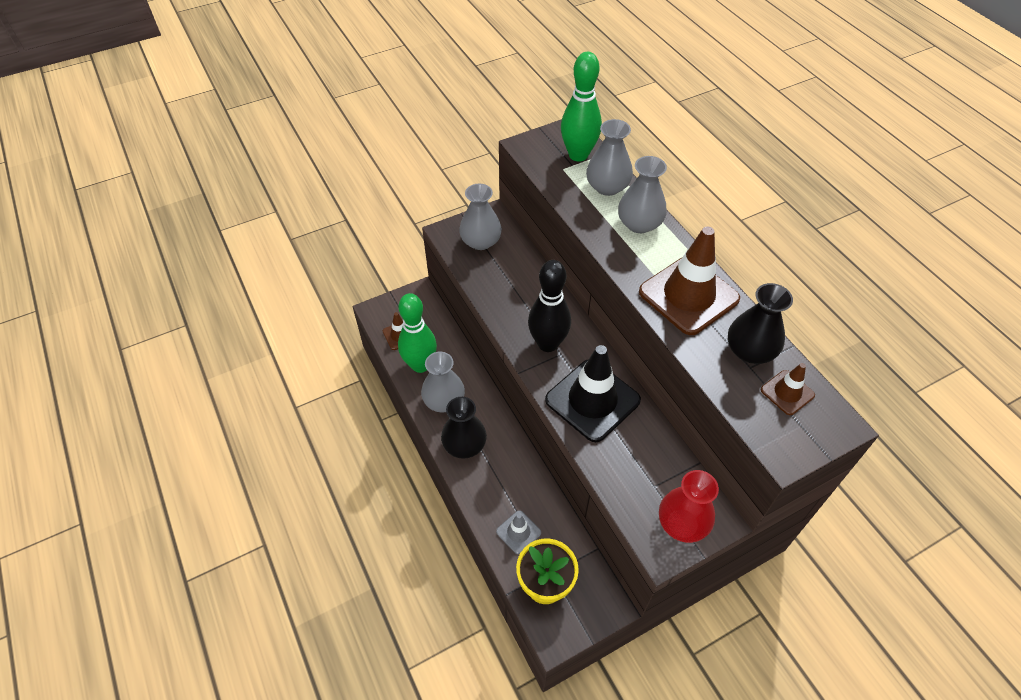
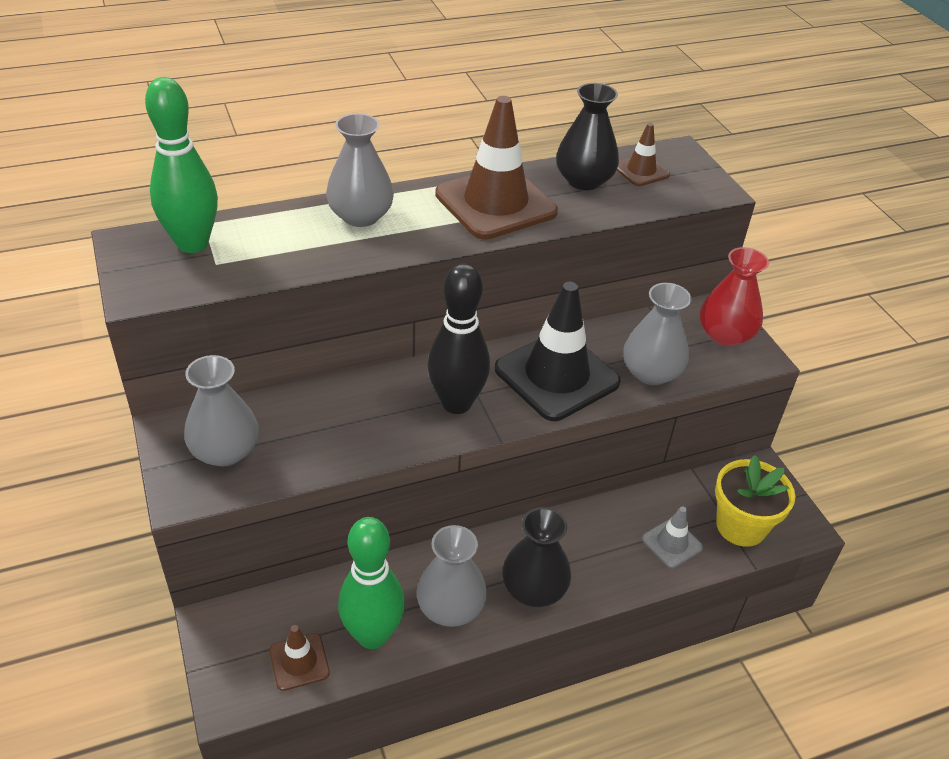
camera: 85 degrees left, 10 degrees down
(607, 187) = (276, 229): grey vase -> grey vase (651, 372)

